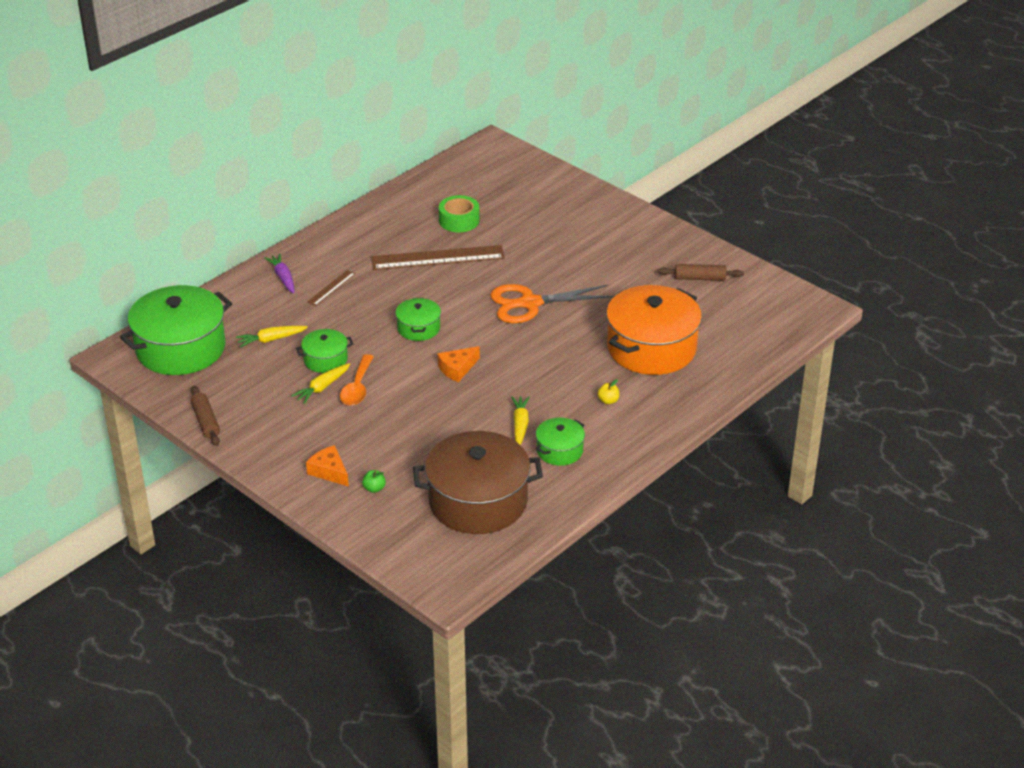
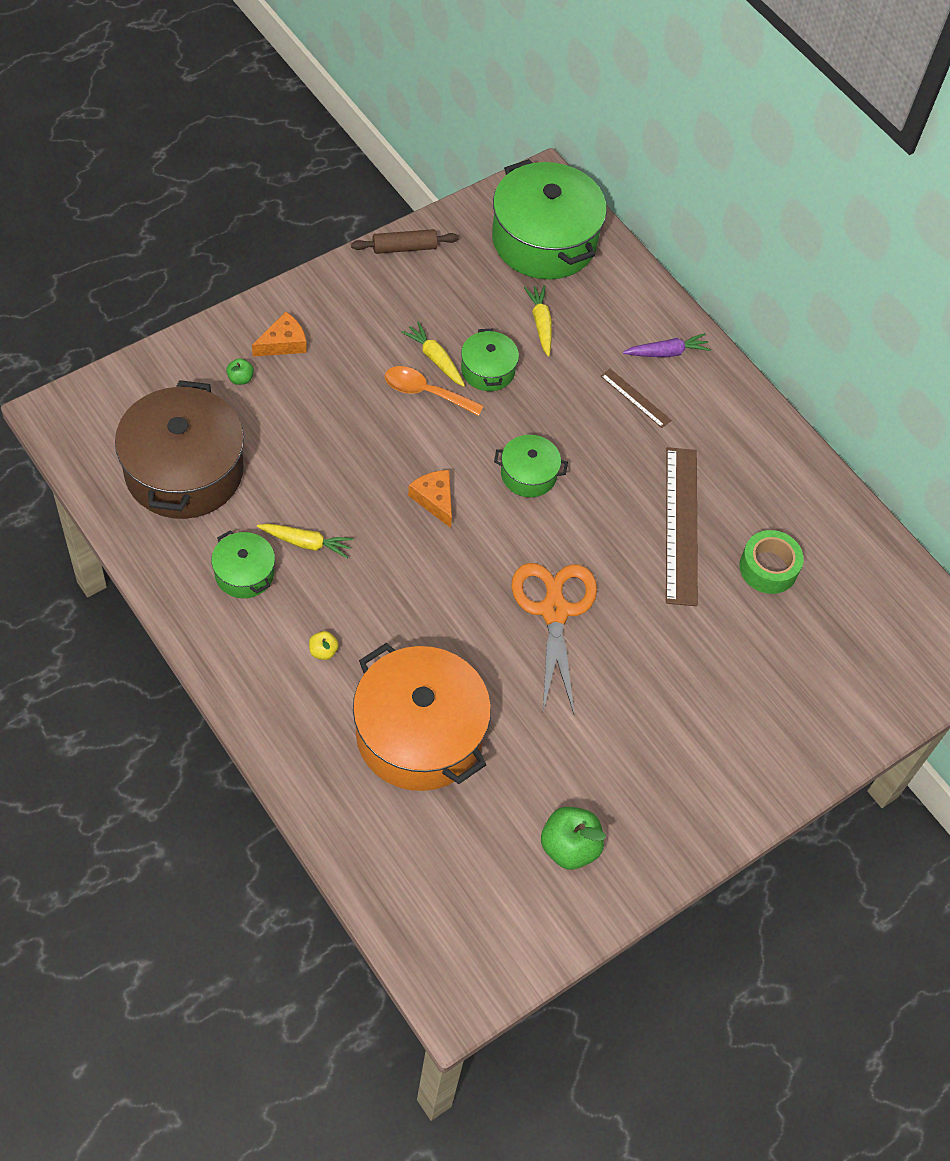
camera: 95 degrees right, 20 degrees up
(700, 278) = (569, 847): brown rolling pin -> green apple

